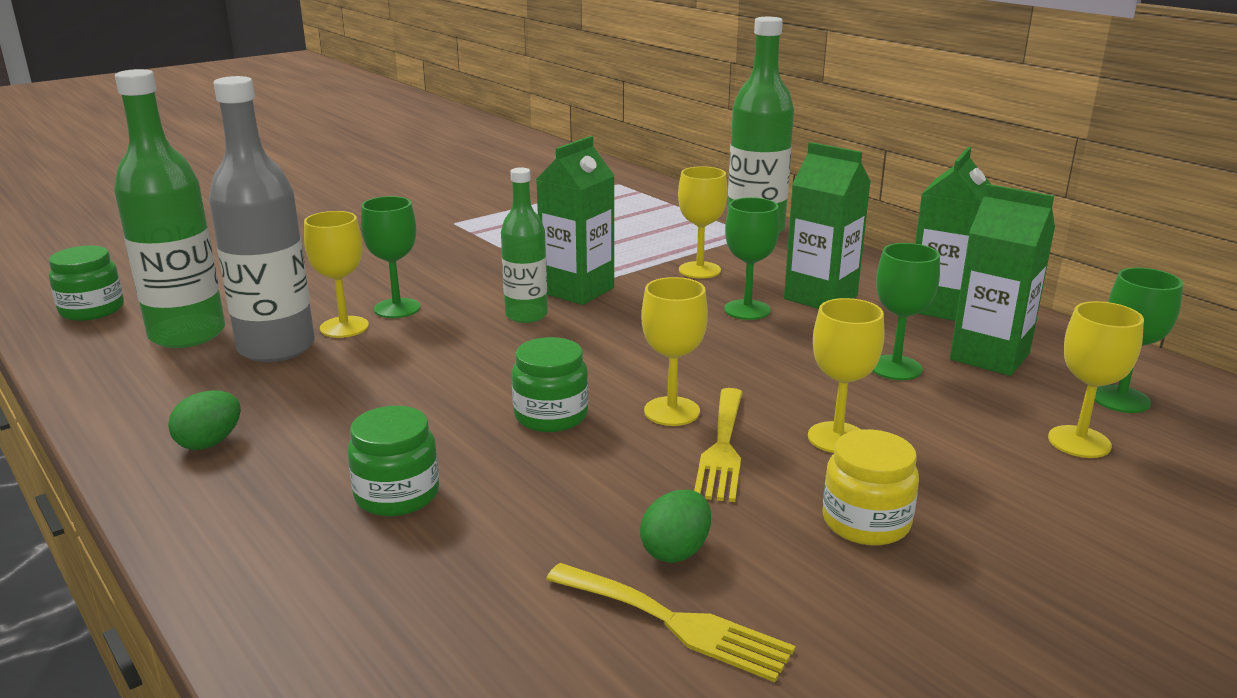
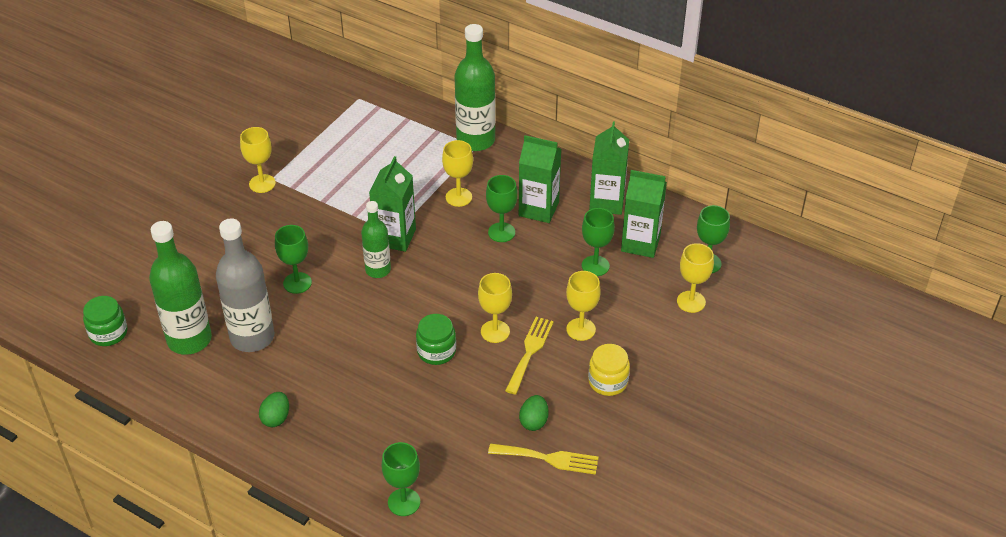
camera: 20 degrees left, 20 degrees up
(311, 623) = (404, 502): none -> green goblet
(344, 327) = (278, 308): yellow goblet -> yellow goblet (262, 183)
(397, 495) = (393, 425): green jar -> none
(722, 448) = (530, 352): yellow fork -> yellow fork turned 150 degrees counterclockwise

